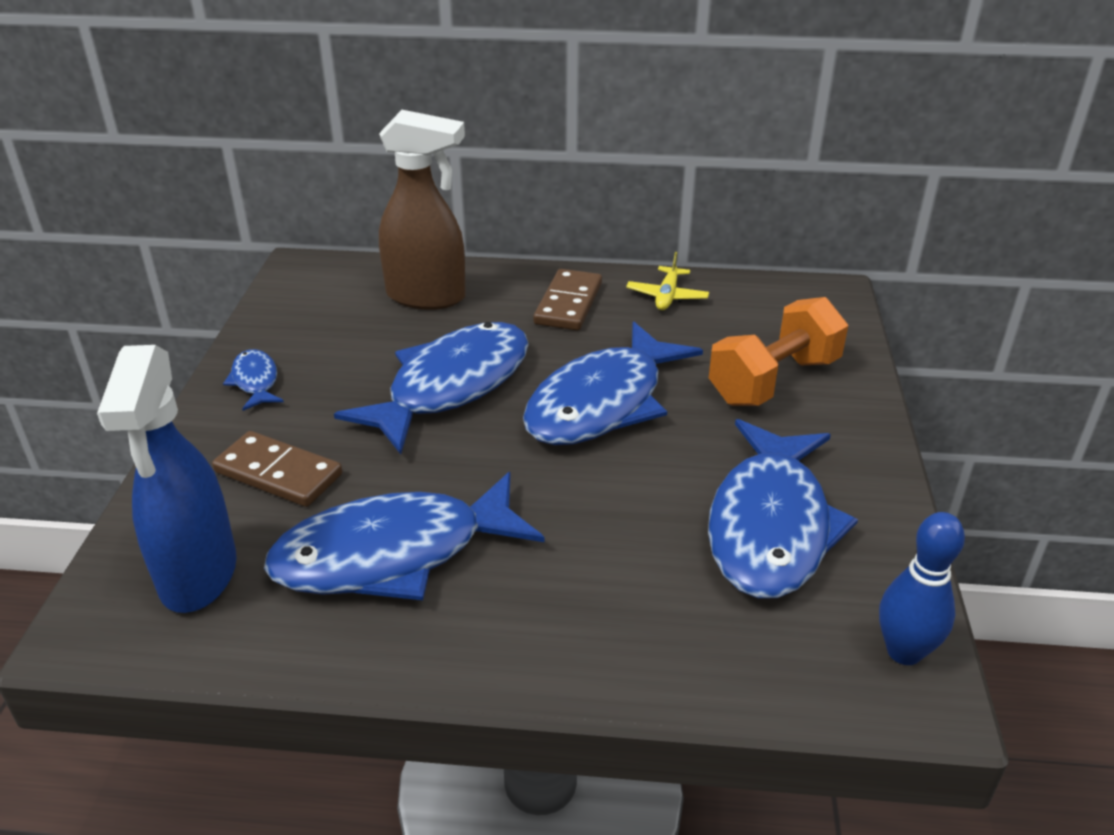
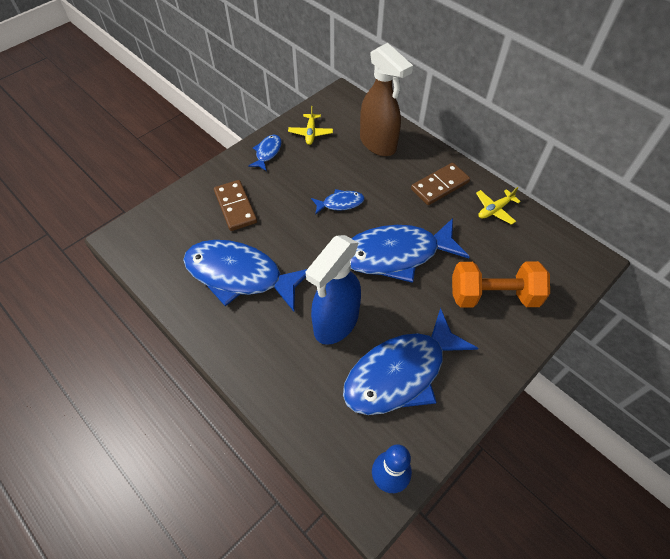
camera: 40 degrees right, 20 degrees up
(198, 576) = (170, 238): blue spray bottle -> blue spray bottle (335, 323)
(303, 328) = (310, 133): none -> yellow plane
(451, 386) = (340, 203): blue fish -> blue fish, size x0.45

